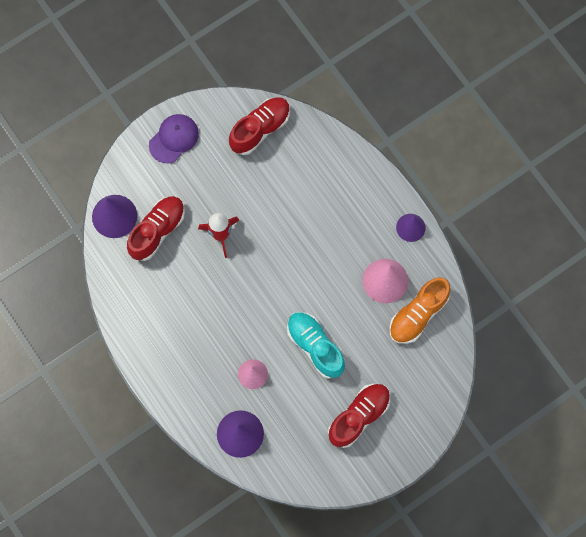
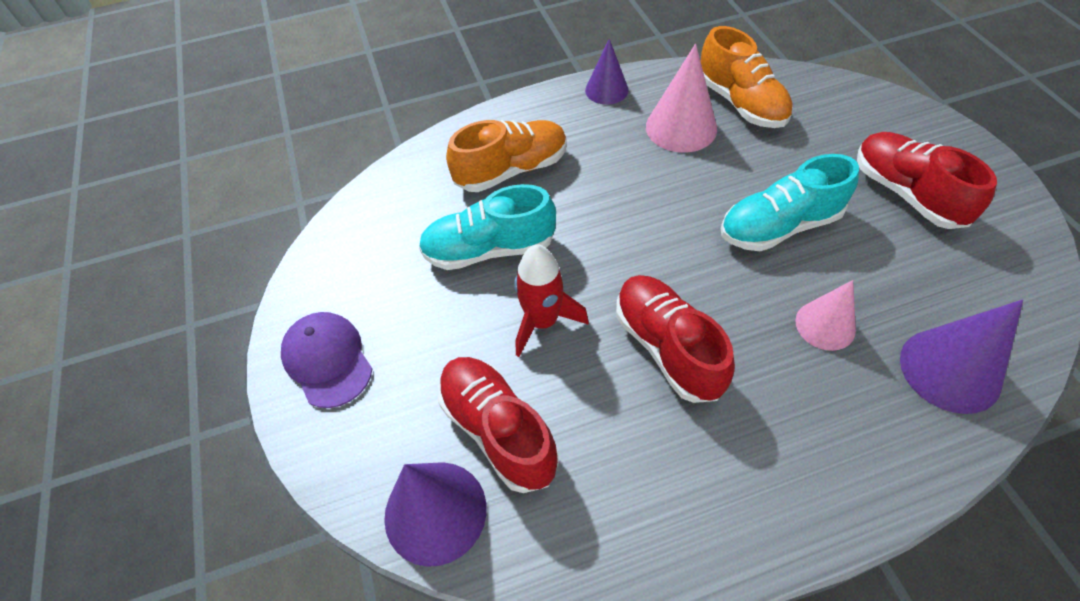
camera: 70 degrees left, 20 degrees down
(260, 129) = (378, 229): red shoe -> red shoe (667, 347)
(260, 194) = (489, 249): none -> turquoise shoe
(323, 188) = (511, 170): none -> orange shoe

